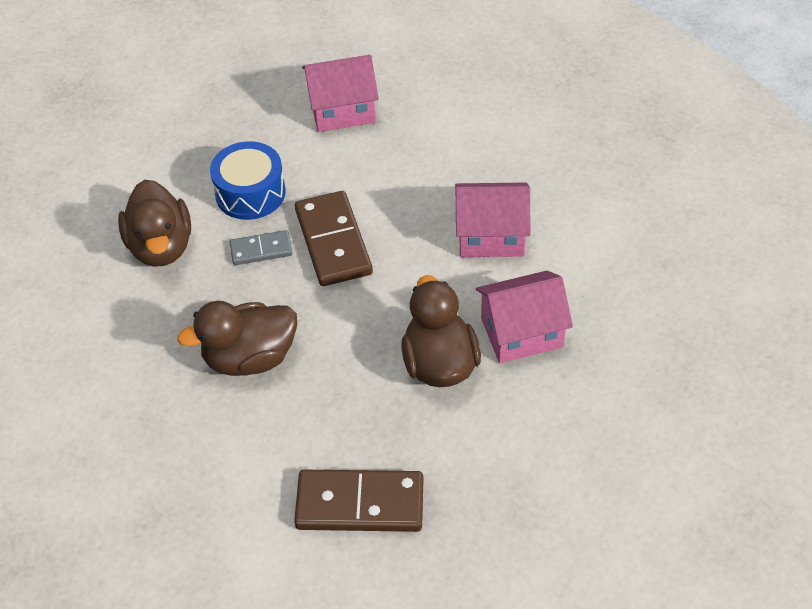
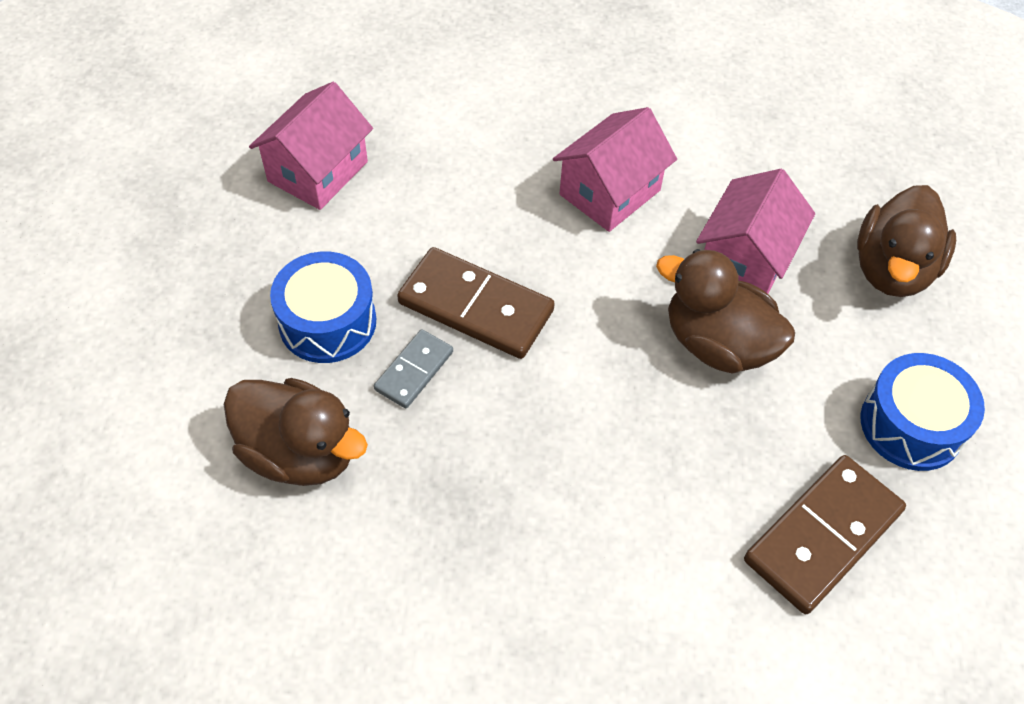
camera: 50 degrees left, 5 degrees up
(250, 358) = (544, 489): brown duck -> brown duck (892, 269)
(493, 497) = (911, 425): none -> blue drum

